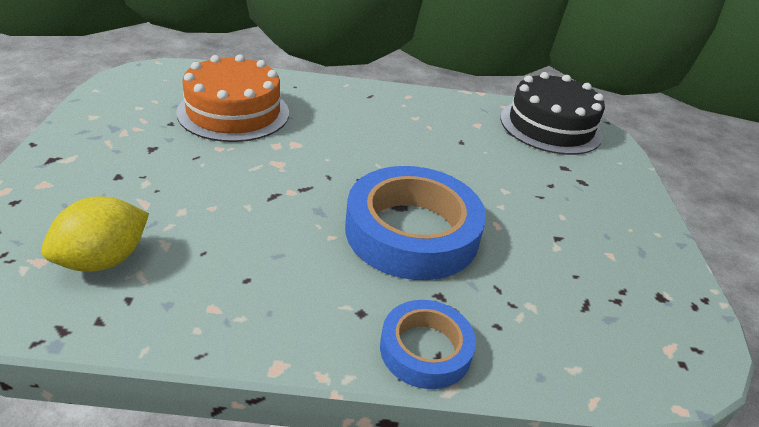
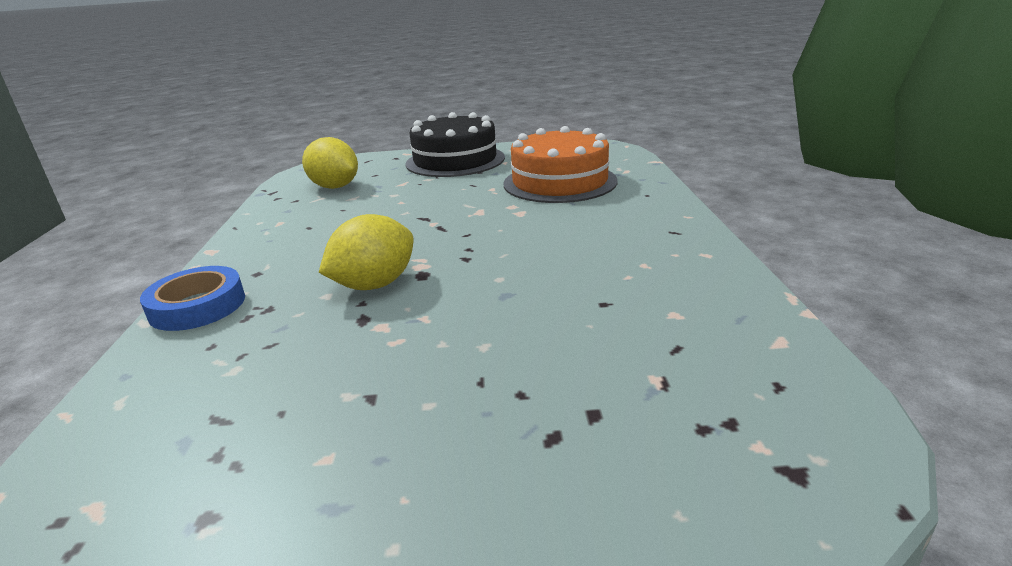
camera: 90 degrees right, 10 degrees down
(412, 232) = (374, 285): blue tape -> yellow lemon
(550, 126) = (757, 399): black cake -> black cake (455, 160)

